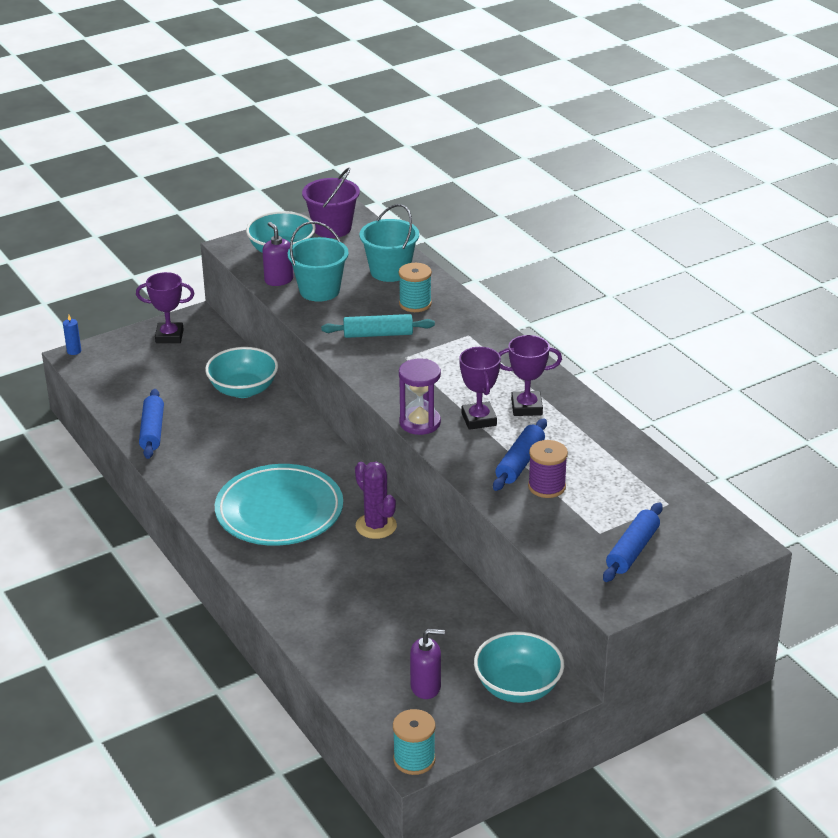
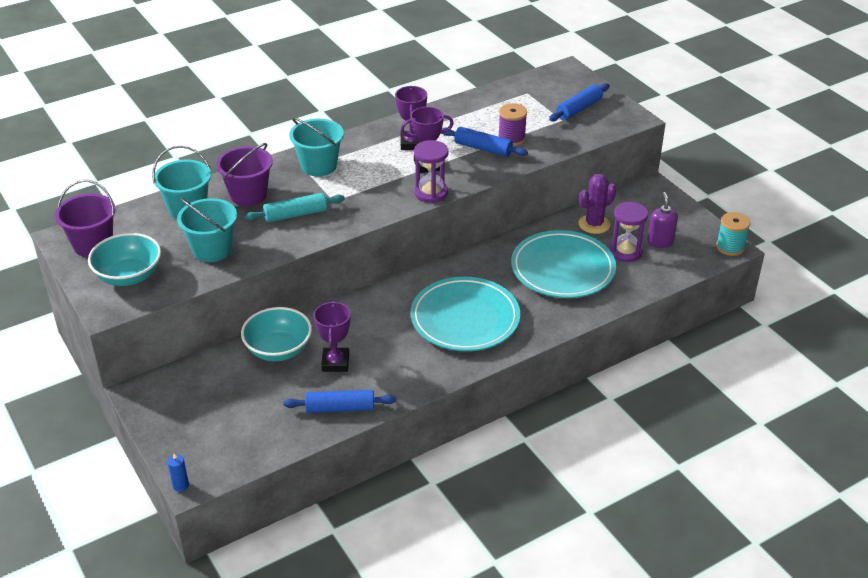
camera: 90 degrees left, 5 degrees up
(169, 336) = (169, 409): purple trophy -> purple trophy (335, 363)
(278, 280) = (185, 276): purple soap dispenser -> none
(368, 591) = (562, 269): none -> turquoise plate
(376, 526) = (483, 266): purple cactus -> purple cactus (594, 224)
(378, 334) = (295, 215): turquoise rolling pin -> turquoise rolling pin turned 75 degrees clockwise
(403, 651) = (625, 252): none -> purple hourglass
(415, 304) = (248, 195): turquoise spool -> purple bucket
(473, 344) = (319, 166): none -> turquoise bucket
(518, 687) = (652, 203): turquoise bowl -> none
(632, 550) = (579, 109): blue rolling pin -> blue rolling pin turned 75 degrees counterclockwise

